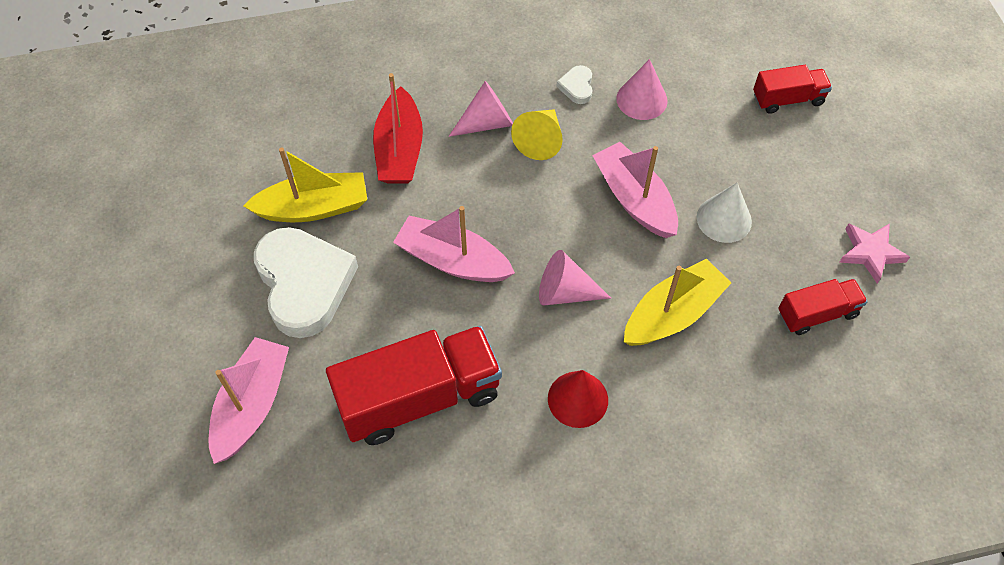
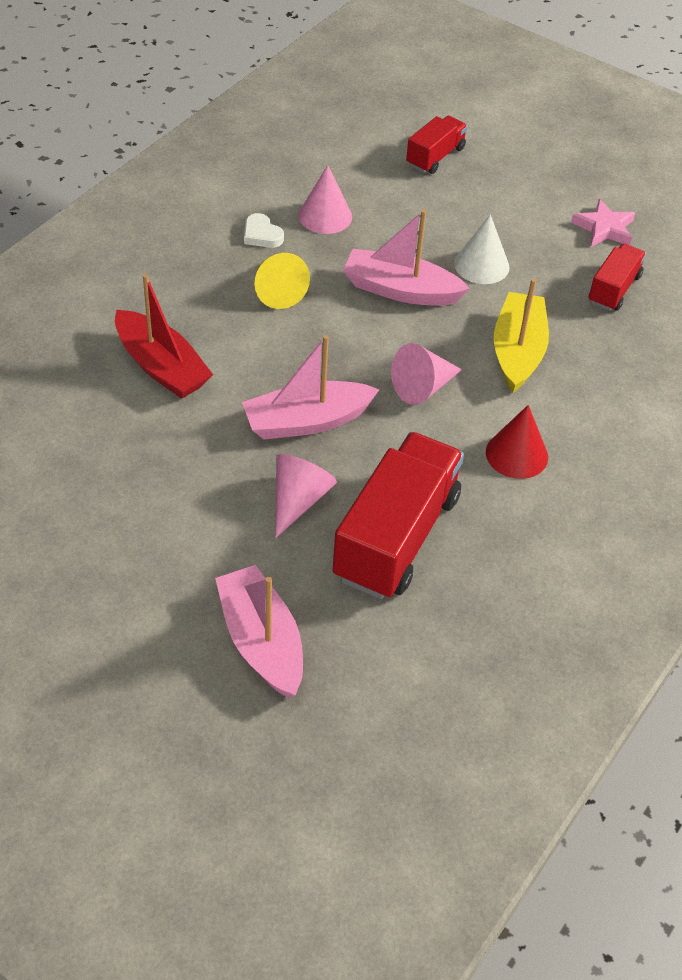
camera: 45 degrees left, 10 degrees down
(304, 284) = (197, 521): white heart -> none
(313, 208) = (134, 458): yellow boat -> none
(487, 122) = (216, 303): pink cone -> pink cone (298, 500)

